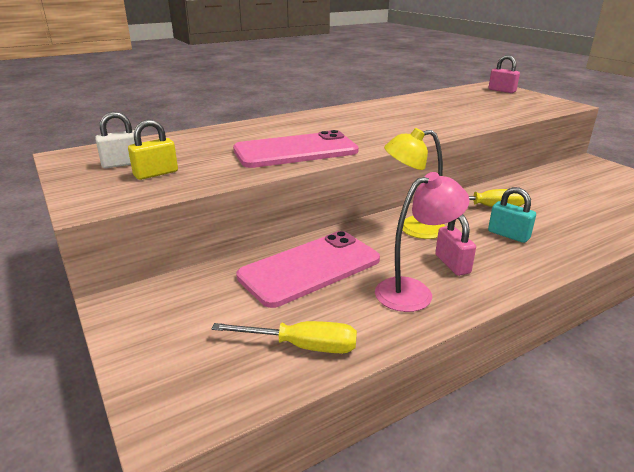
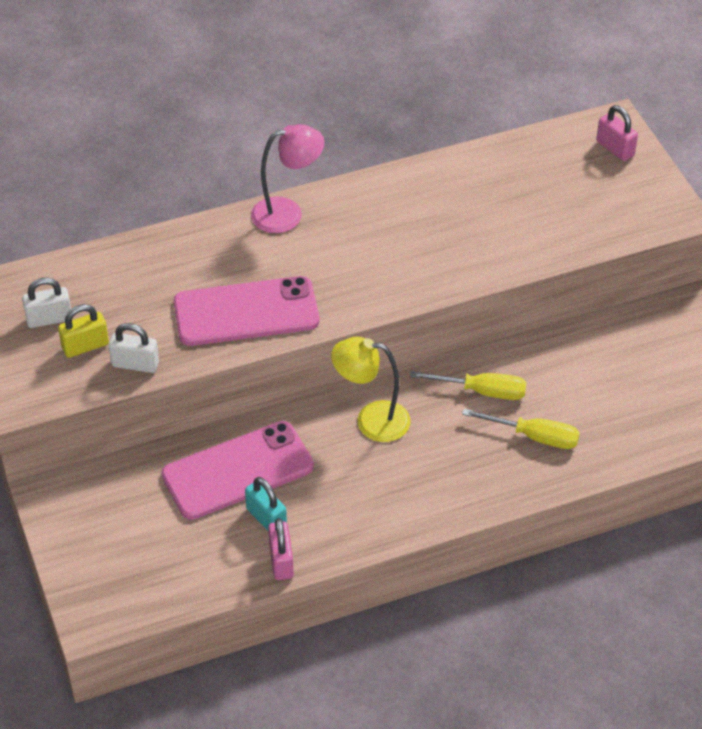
camera: 10 degrees right, 20 degrees up
(204, 179) = (135, 364): none -> white padlock
(302, 346) = (207, 567): yellow screwdriver -> yellow screwdriver (534, 436)
(414, 291) = (330, 517): pink lamp -> pink lamp (287, 213)
(452, 264) = (387, 485): pink padlock -> pink padlock (281, 561)
(508, 235) = (475, 447): turquoise padlock -> turquoise padlock (266, 518)

